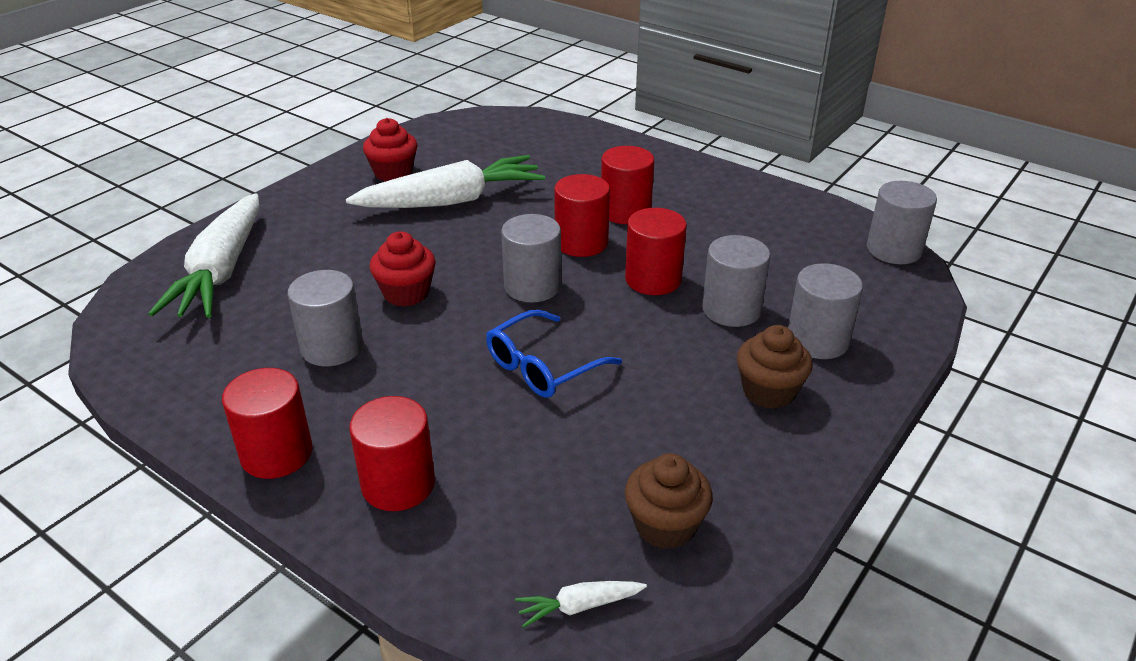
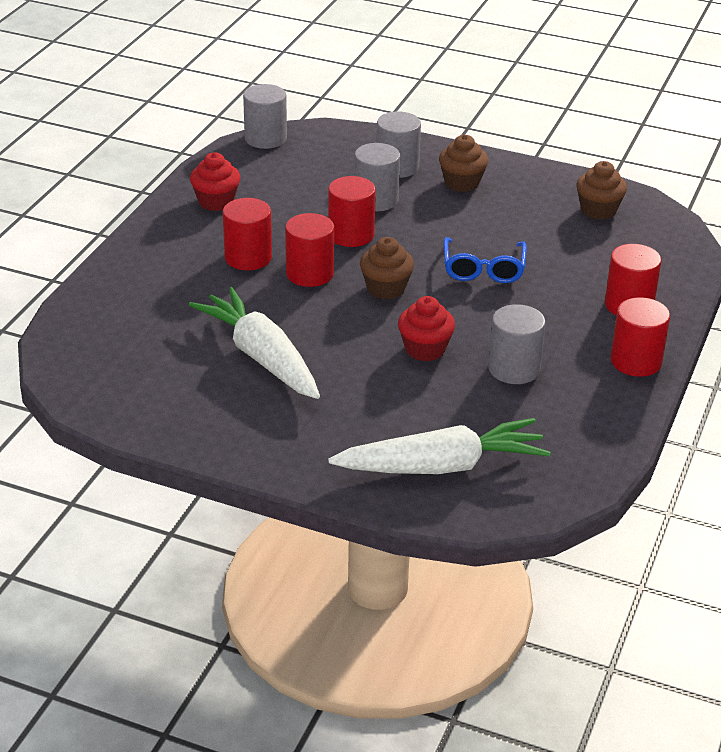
camera: 105 degrees left, 0 degrees up
(393, 173) = (214, 407): red cupcake -> red cupcake (216, 201)
(532, 286) = (386, 288): grey cylinder -> brown cupcake
(543, 366) = (483, 269): blue glasses -> blue glasses turned 60 degrees clockwise
(578, 606) = (671, 230): white carrot -> none

